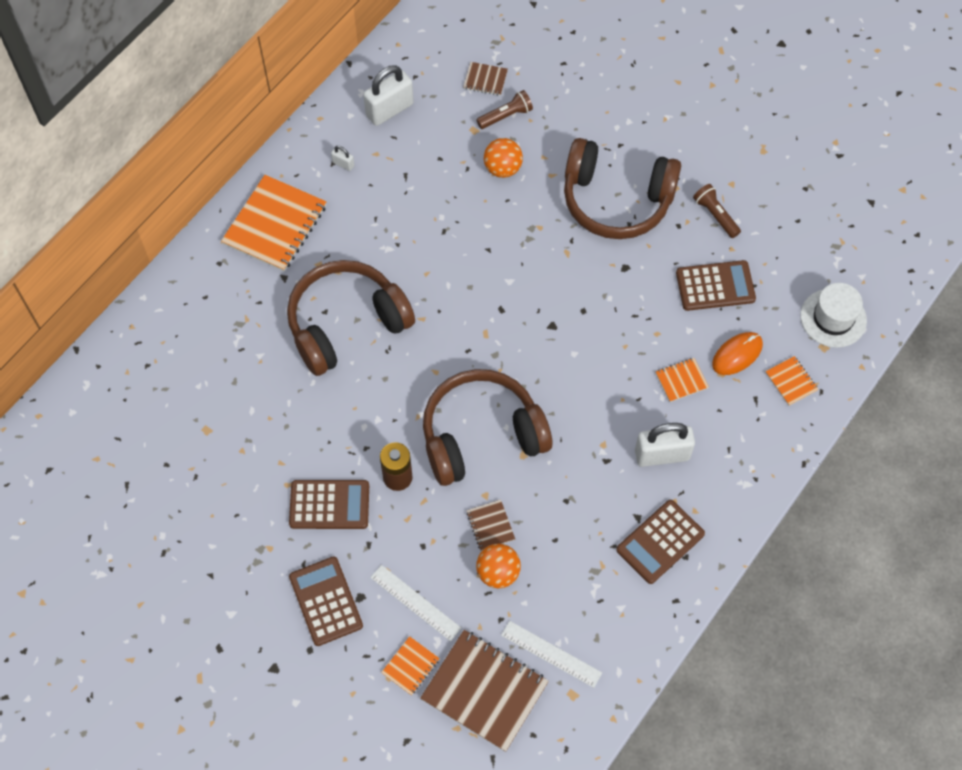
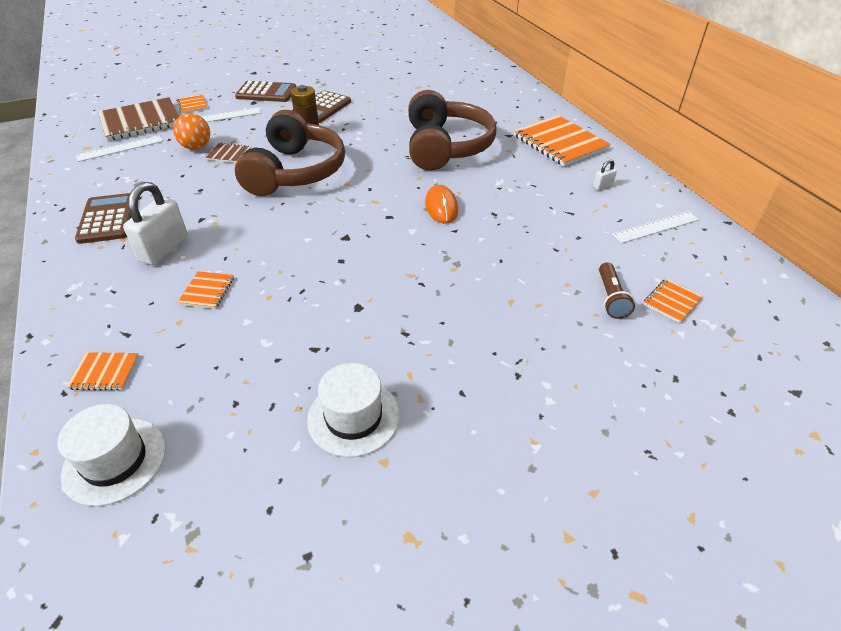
camera: 120 degrees right, 20 degrees down
(389, 110) = (655, 227): white padlock -> white ruler
(485, 80) = (672, 301): brown notebook -> orange notebook
(502, 168) = (541, 271): orange ball -> none
(616, 200) = (443, 336): brown headphones -> none
(715, 215) = (353, 417): brown flashlight -> white hat
(715, 286) = (269, 367): brown calculator -> none
(737, 354) = (182, 344): orange mouse -> orange mouse (441, 207)

